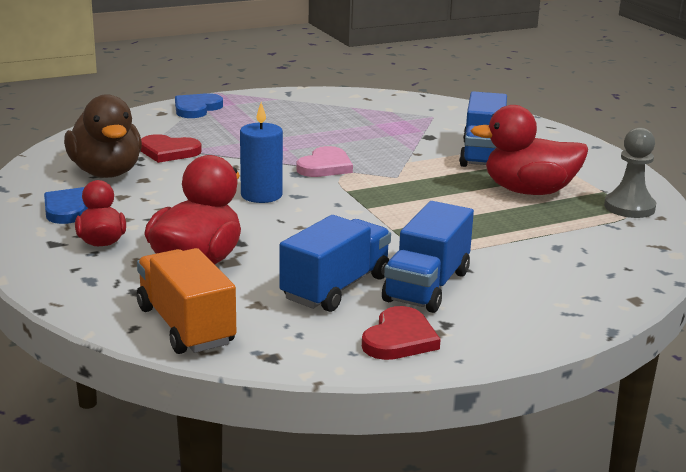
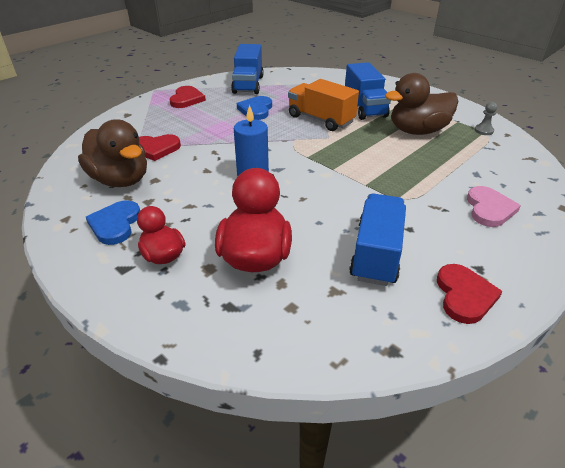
camera: 20 degrees left, 15 degrees up
(186, 326) = (299, 336): orange truck -> orange truck (320, 119)
(196, 108) = (150, 106): blue heart -> blue heart (256, 110)
(248, 108) = (186, 99): none -> red heart
(325, 166) = (276, 138): pink heart -> pink heart (489, 209)
(427, 286) = (434, 233): blue truck -> blue truck (248, 84)
(529, 191) = (417, 131): red duck -> brown duck
(629, 207) = (483, 131): grey pawn -> grey pawn, size x0.55

